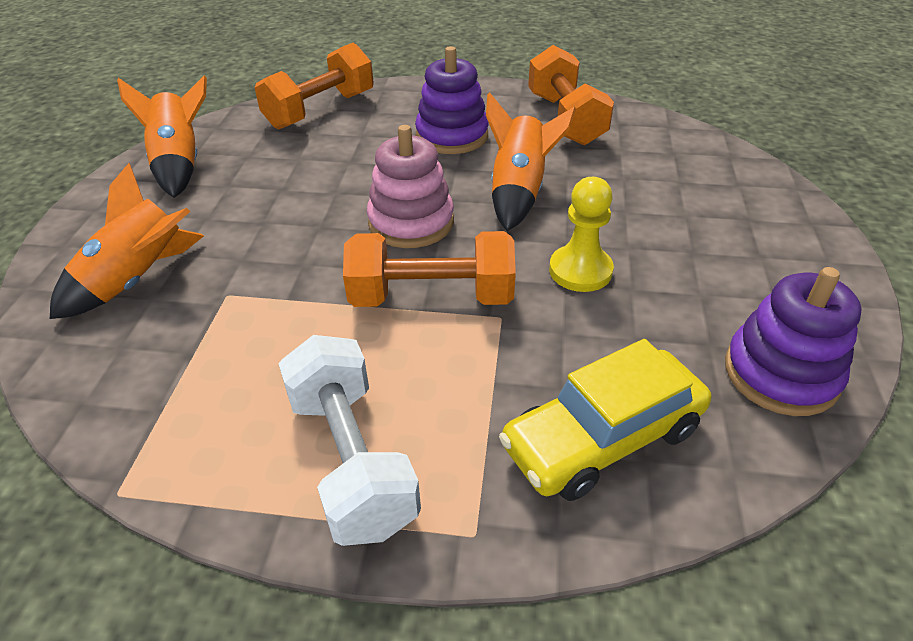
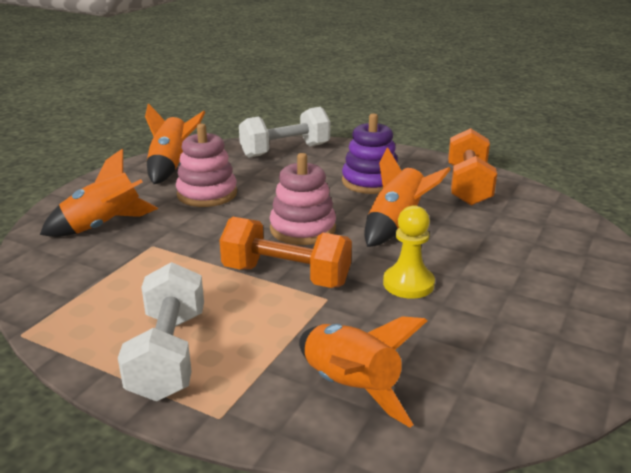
camera: 20 degrees right, 15 degrees down
(255, 196) = (207, 194): none -> pink stacking toy
(320, 110) = (285, 150): orange dumbbell -> white dumbbell
(602, 438) = (350, 387): yellow car -> orange rocket
(781, 374) = (524, 385): purple stacking toy -> none

